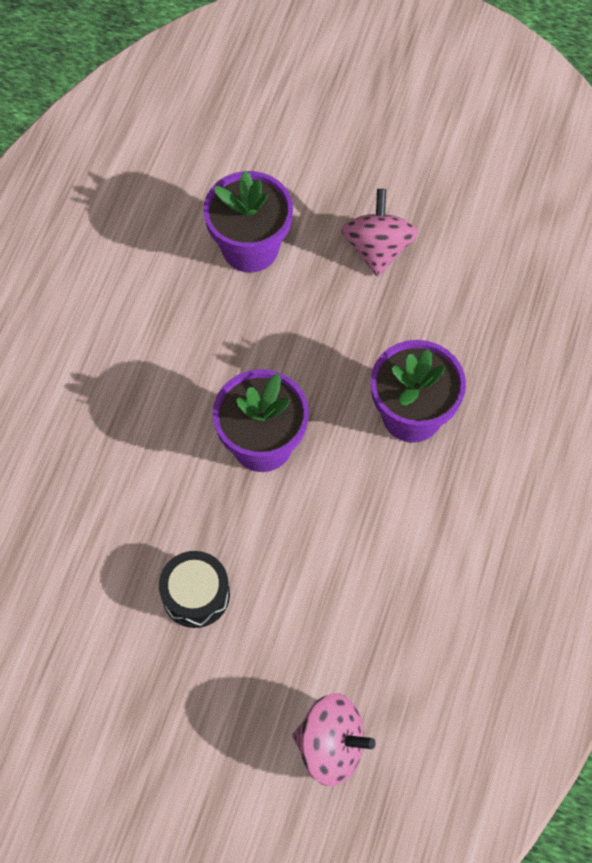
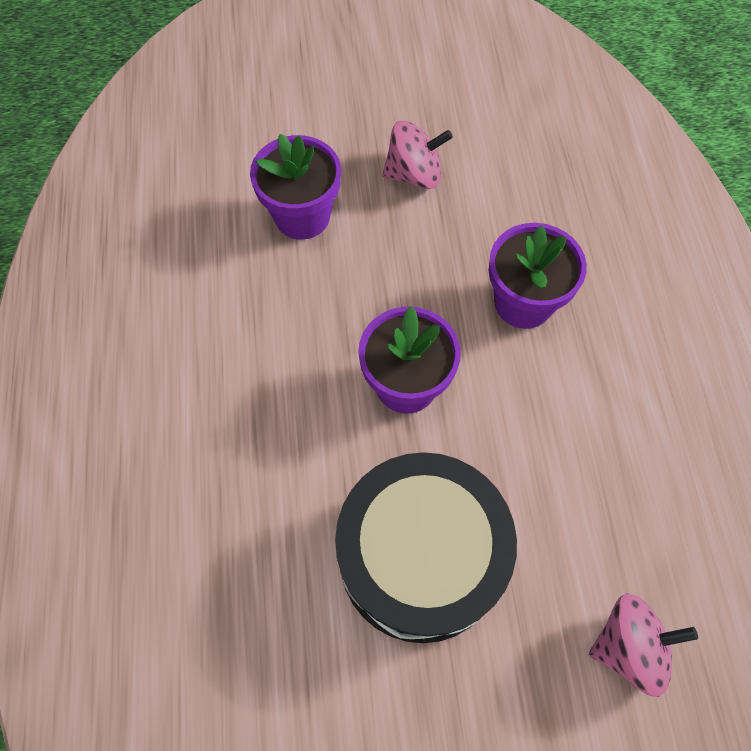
camera: 25 degrees left, 0 degrees up
(196, 594) = (420, 557): black drum -> black drum, size x2.25
(377, 248) = (414, 174): pink spinning top -> pink spinning top turned 105 degrees clockwise

